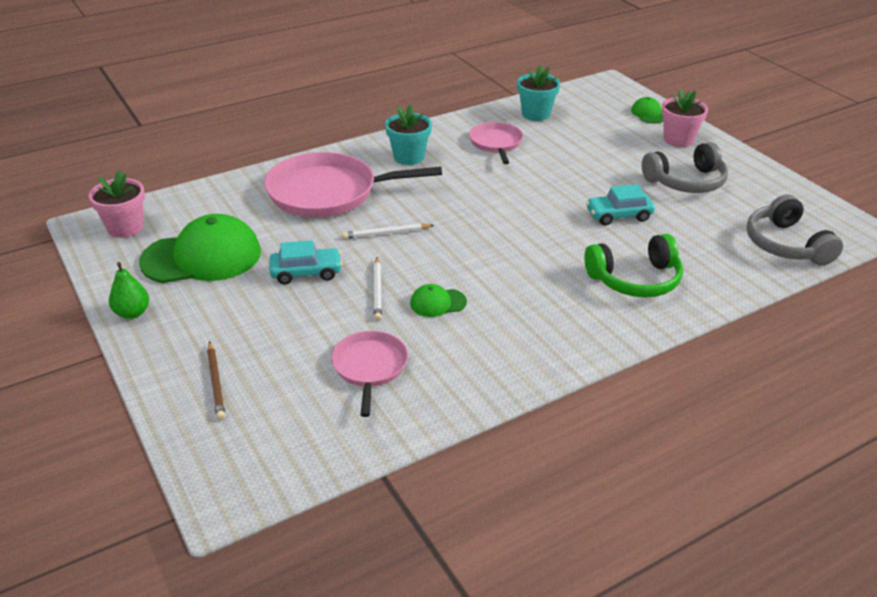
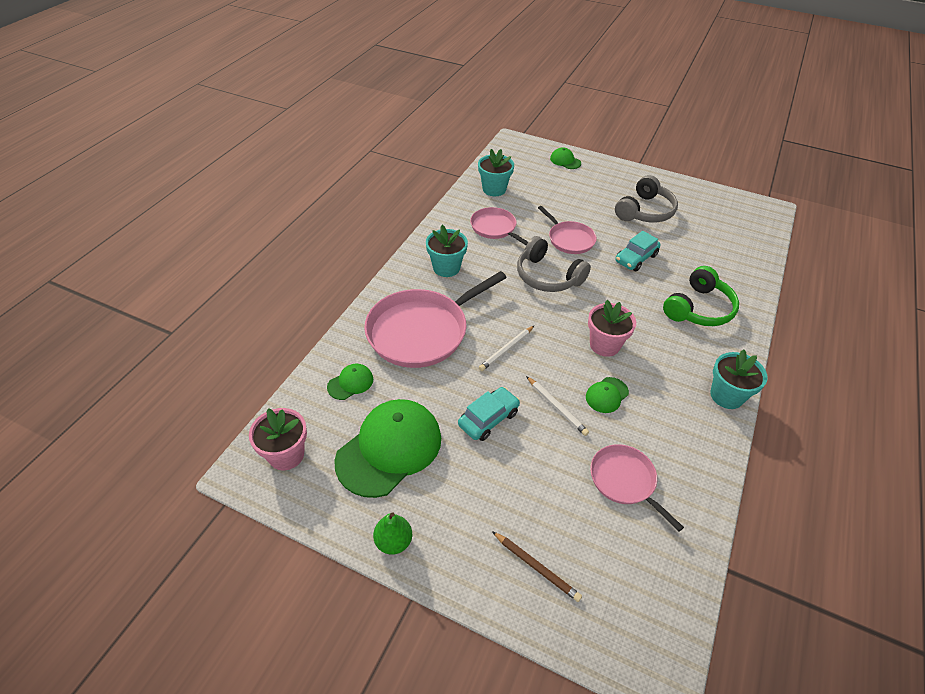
camera: 35 degrees left, 10 degrees up
(226, 204) = (350, 383): none -> green cap
(563, 176) = (569, 239): none -> pink pan
(566, 357) = (726, 396): none -> turquoise flower pot
(678, 139) = (605, 176): pink flower pot -> pink flower pot (604, 345)
(785, 245) = (745, 238): grey headphones -> grey headphones (547, 276)

